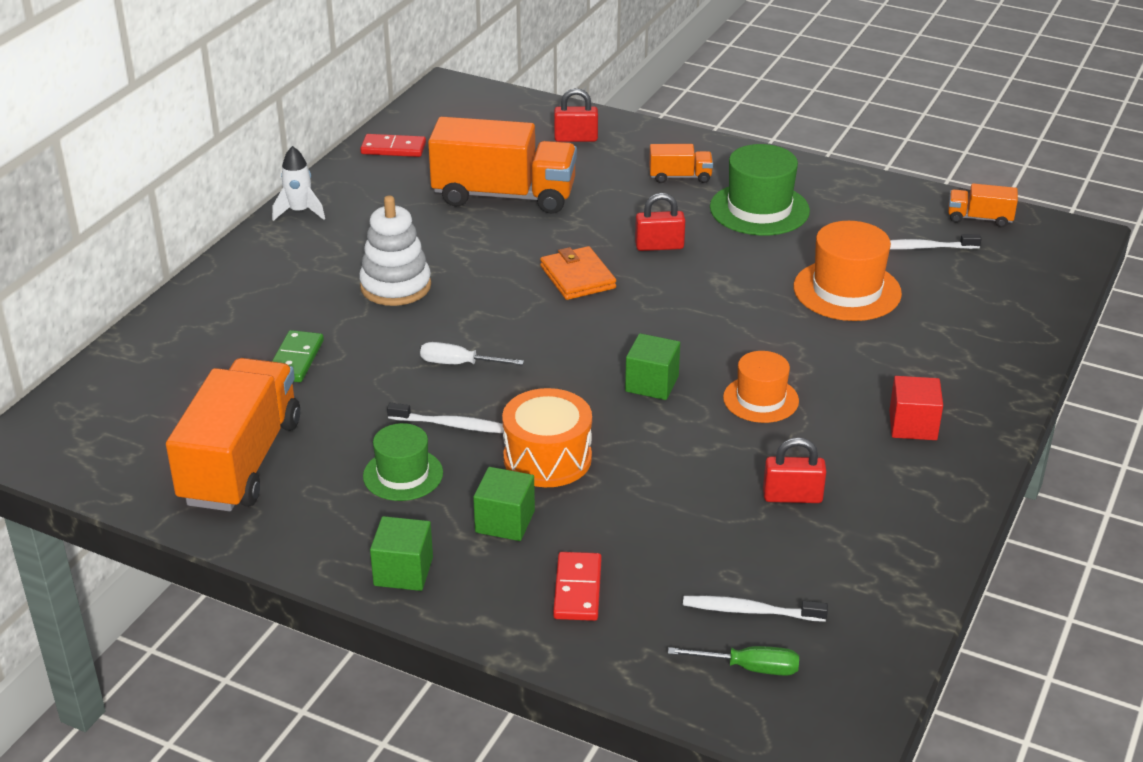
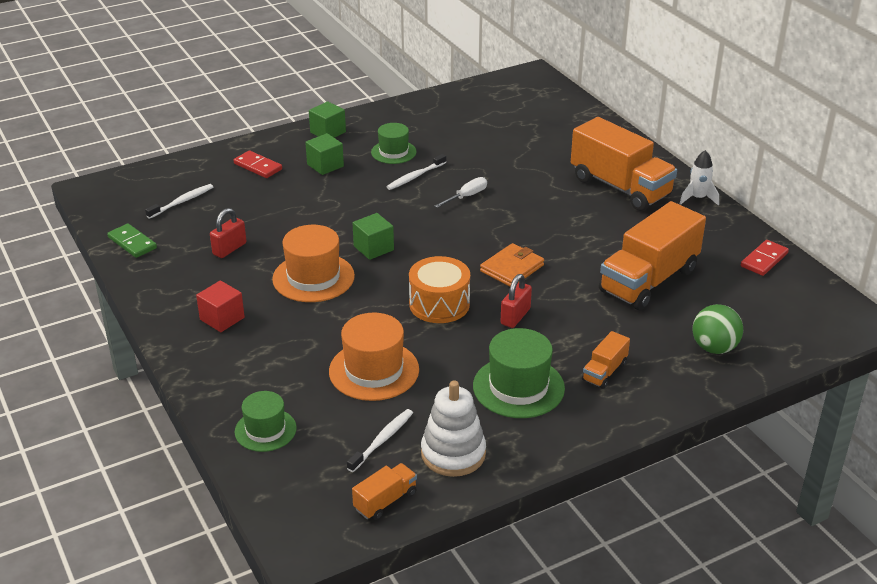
camera: 125 degrees right, 0 degrees up
(241, 462) = (455, 118): orange truck -> orange truck (620, 187)
(295, 359) = (527, 153): green domino -> green domino (132, 243)
(395, 286) = (570, 203): white stacking toy -> white stacking toy (453, 454)
(547, 458) = (354, 192): orange drum -> orange drum (439, 304)
(576, 138) = (714, 348): red padlock -> green ball
(577, 277) = (512, 268): orange wallet -> orange wallet turned 60 degrees counterclockwise
(749, 668) = (155, 187): green screwdriver -> none
(760, 399) = (313, 277): orange hat -> orange hat, size x1.55
(1005, 312) = (265, 430): none -> green hat

